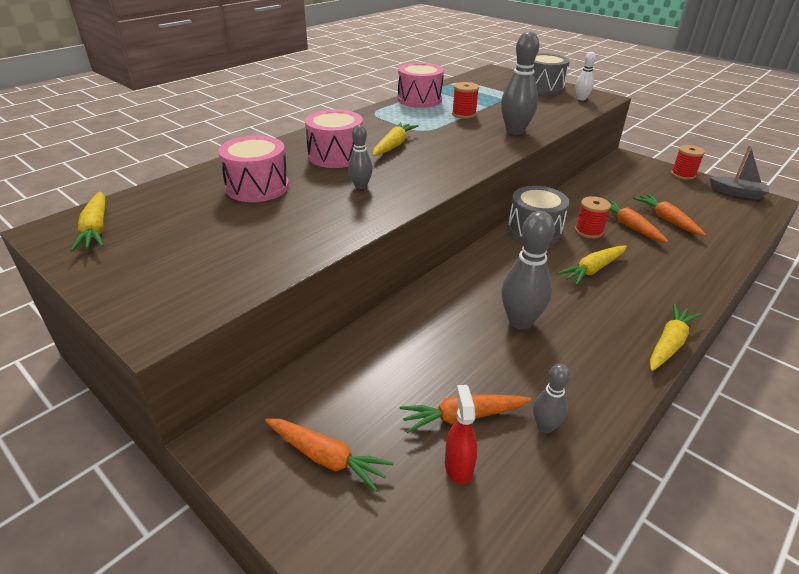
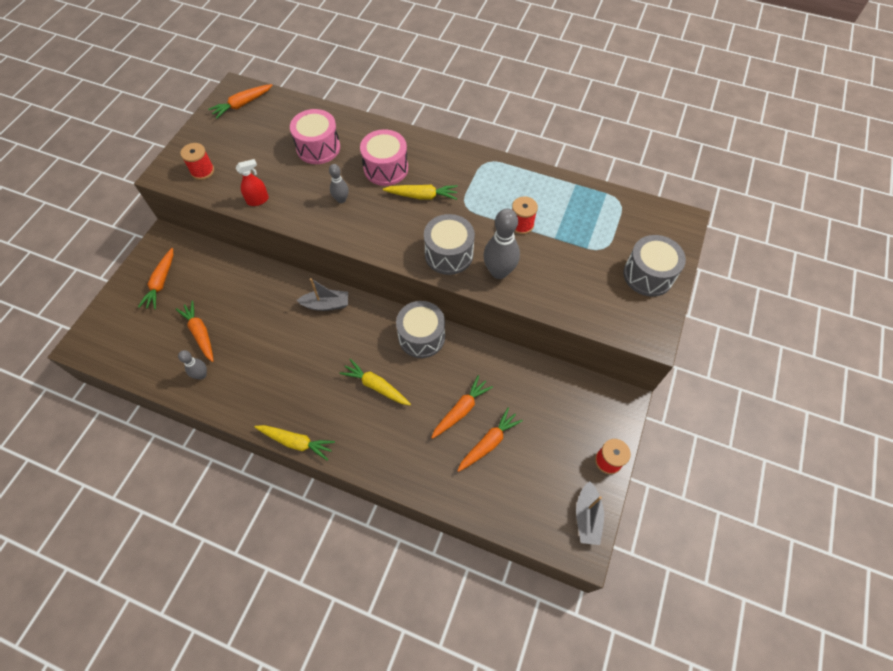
camera: 70 degrees right, 25 degrees up
(96, 229) = (242, 105): yellow carrot -> orange carrot
(419, 100) = (541, 182): pink drum -> none
(458, 466) = (166, 339): red spray bottle -> red spray bottle (258, 200)
(463, 284) = (326, 304): none -> grey boat
(481, 147) = (449, 254): none -> grey drum
(520, 321) = (294, 347): grey bowling pin -> none
(581, 99) = (632, 316): white bowling pin -> none
(588, 231) = (437, 378): red spool -> red spool (202, 171)

